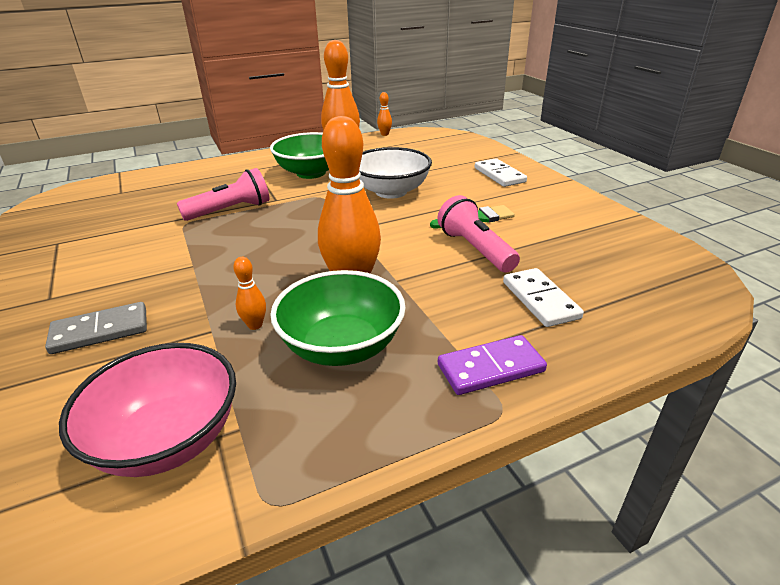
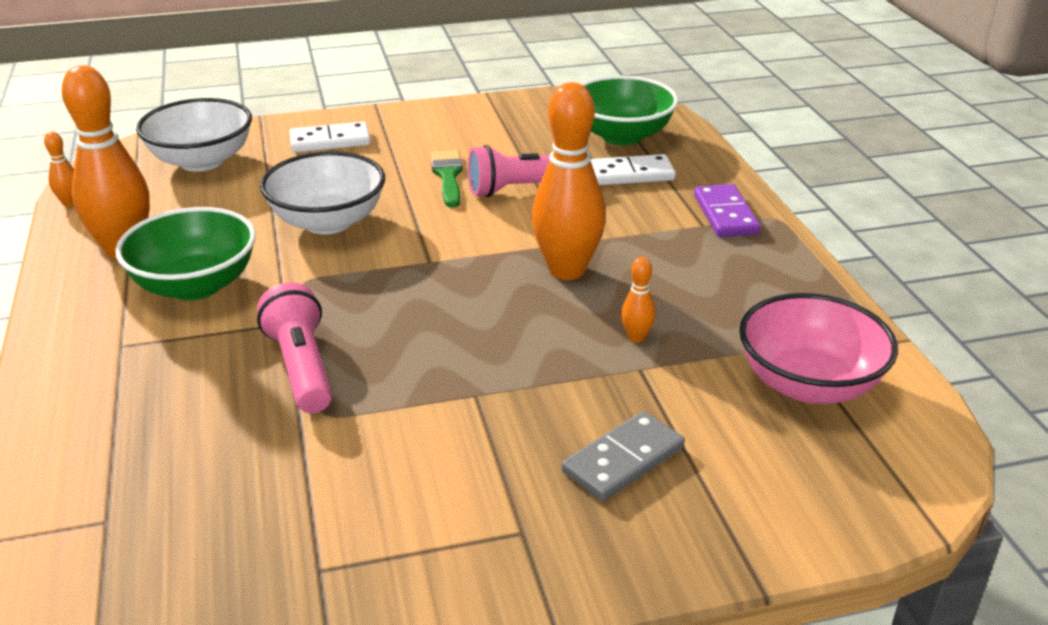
camera: 80 degrees left, 0 degrees up
(100, 331) = (623, 460): grey domino -> grey domino turned 60 degrees clockwise
(342, 346) = (684, 284): green bowl -> green bowl (622, 136)
(447, 150) = (202, 161): none -> white bowl

